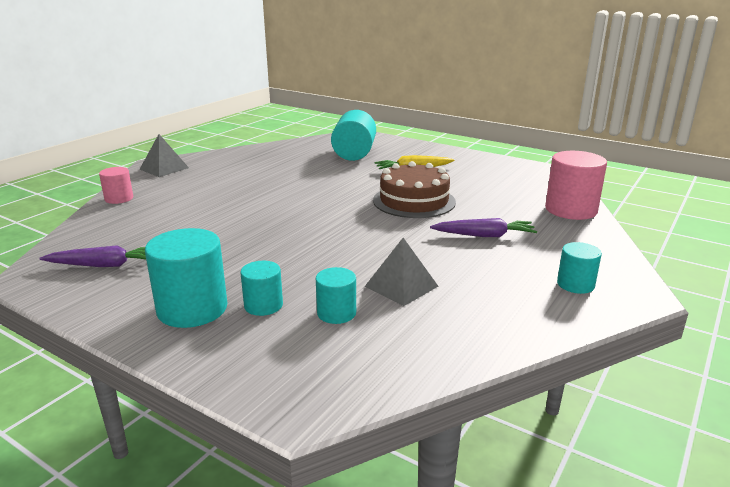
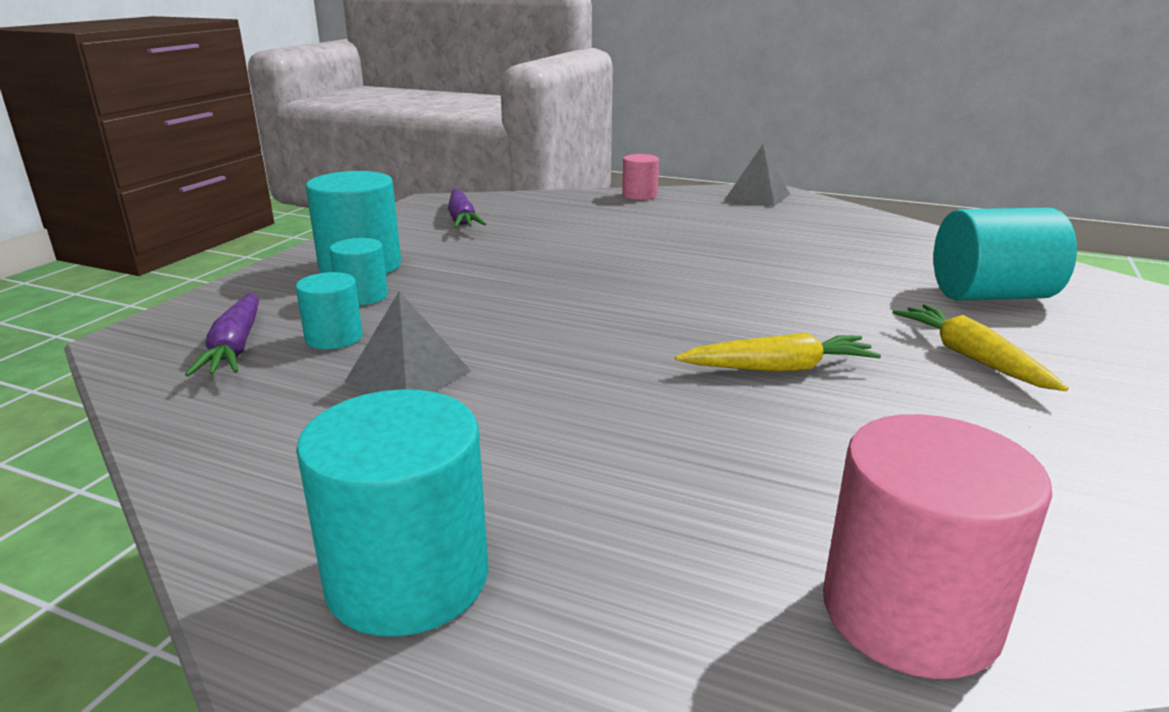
camera: 80 degrees right, 0 degrees up
(414, 201) = (779, 368): brown cake -> yellow carrot
(484, 235) = (639, 453): purple carrot -> purple carrot (235, 347)
(575, 284) = (407, 578): turquoise cylinder -> turquoise cylinder, size x1.77

